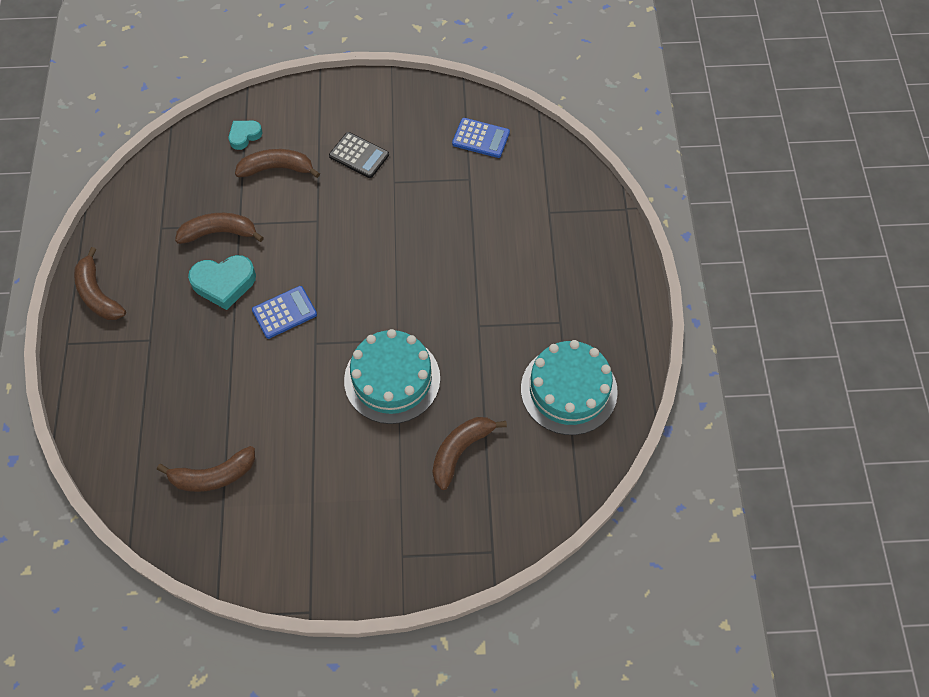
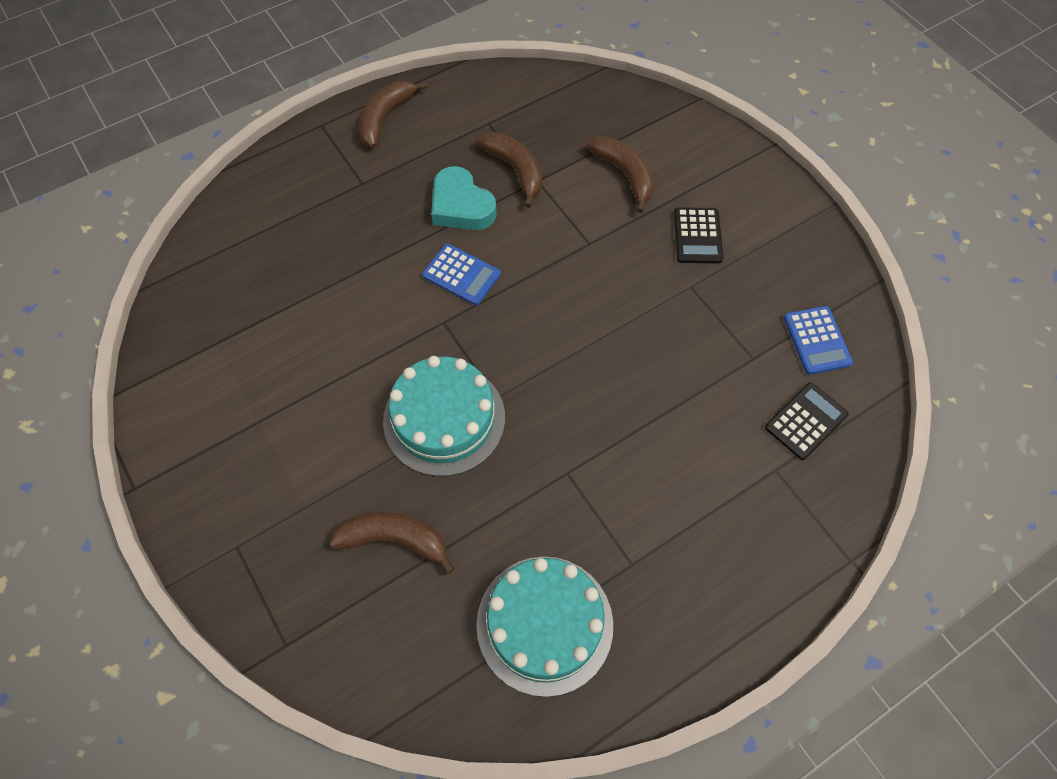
camera: 60 degrees right, 0 degrees up
(213, 476) = (244, 316): brown banana -> none
(244, 136) = (641, 127): turquoise heart -> none
(529, 177) = (806, 421): none -> black calculator

